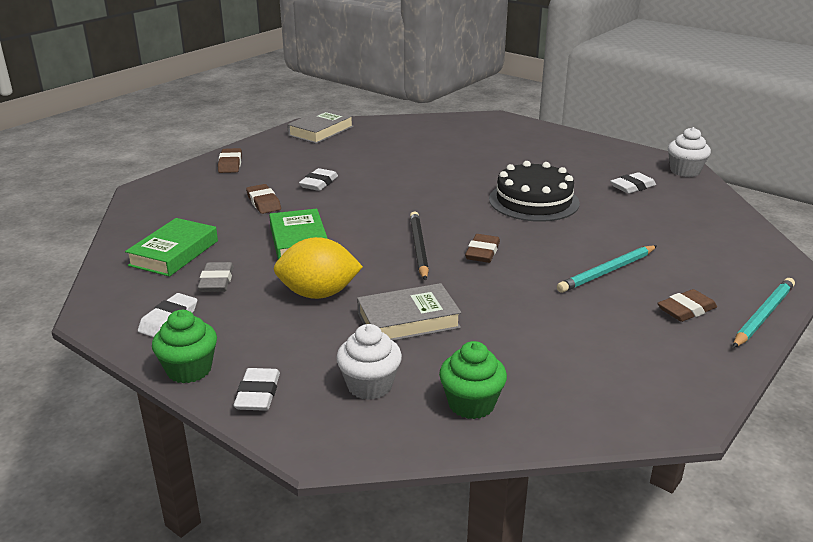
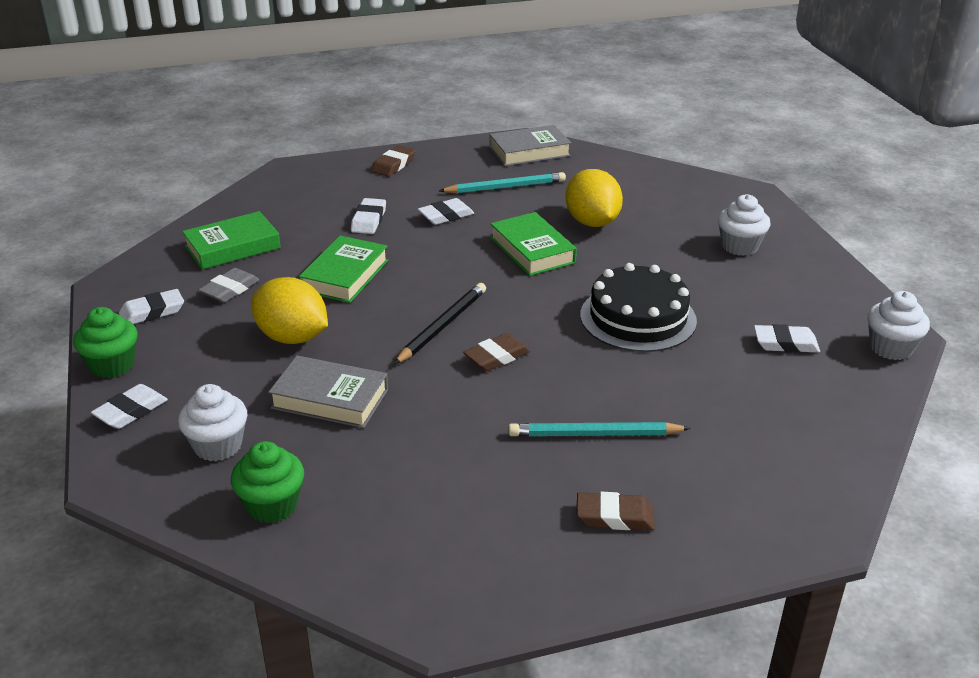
camera: 35 degrees right, 5 degrees up
(263, 202) = (369, 220): brown eraser -> white eraser
(411, 185) = (532, 250): none -> green book
(425, 159) = (592, 222): none -> yellow lemon
(532, 146) = (739, 246): none -> white cupcake
(763, 315) = (694, 565): turquoise pencil -> turquoise pencil (505, 187)

